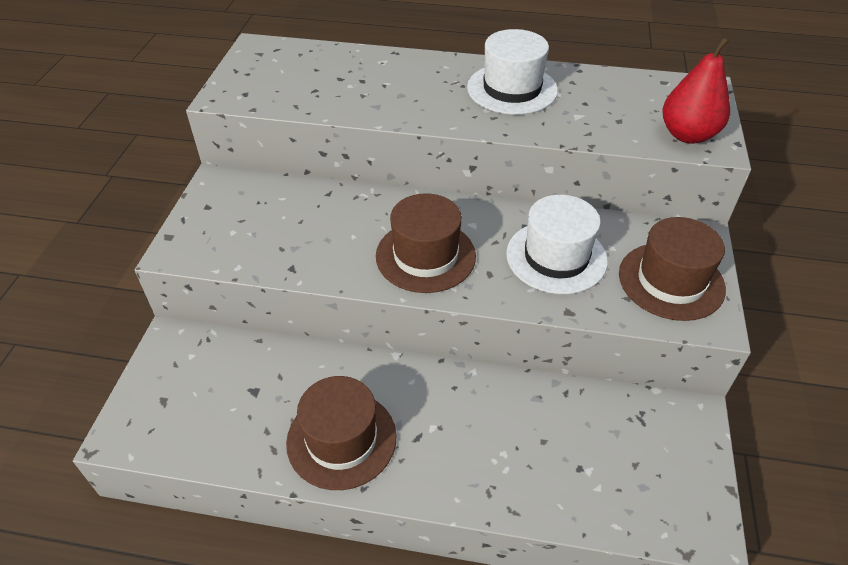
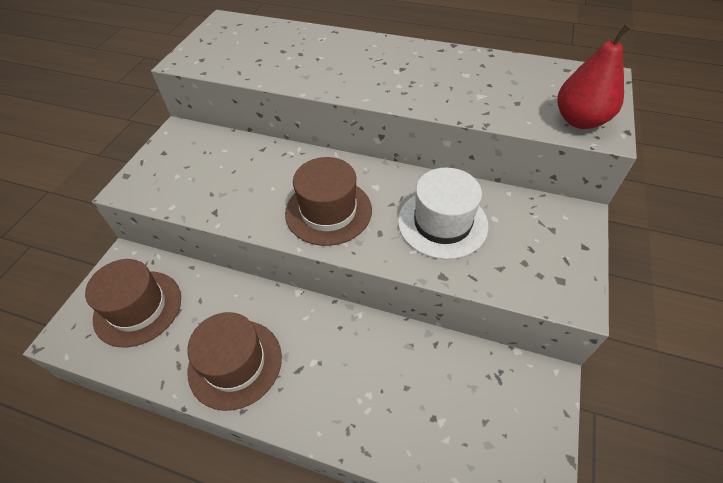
camera: 10 degrees right, 5 degrees up
(512, 89) = (426, 68): white hat -> none
(671, 281) = (544, 256): brown hat -> brown hat (138, 308)

